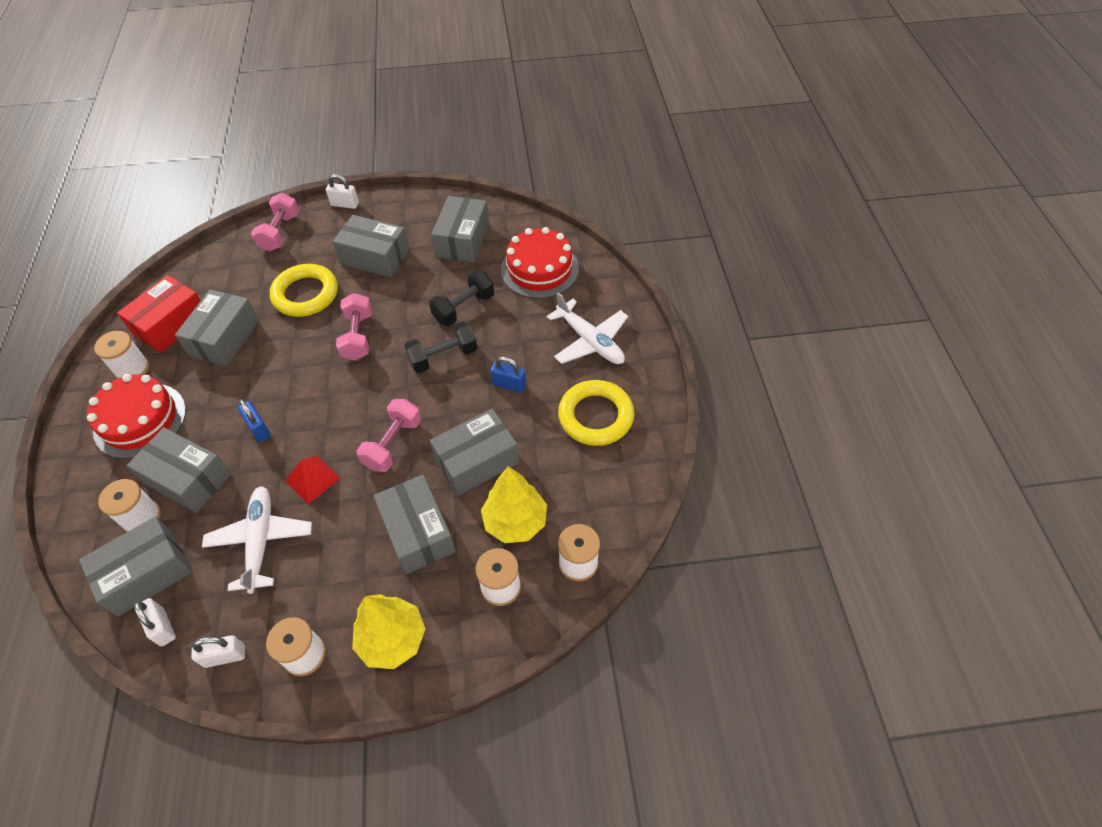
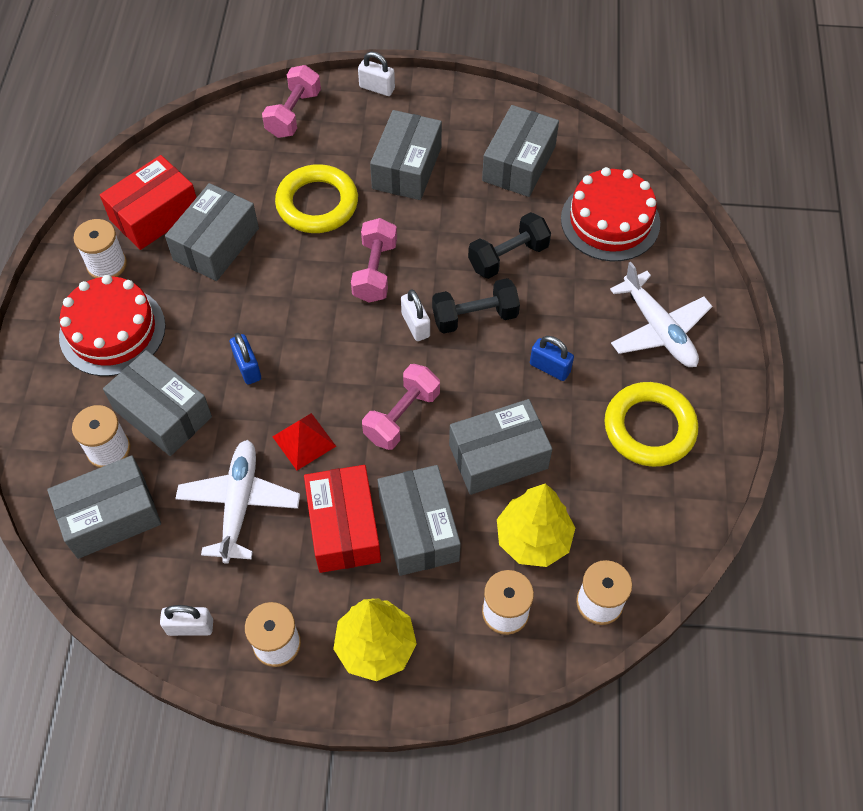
camera: 10 degrees right, 5 degrees up
(162, 627) = (125, 580): white padlock -> white padlock (415, 325)
(353, 543) = (344, 527): none -> red box
(375, 257) = (407, 168): grey box -> grey box turned 75 degrees clockwise

